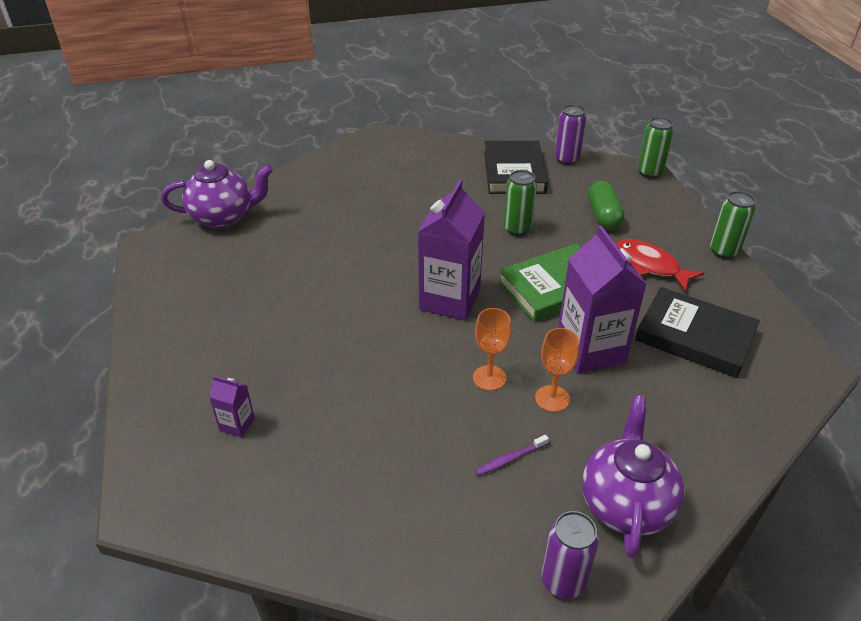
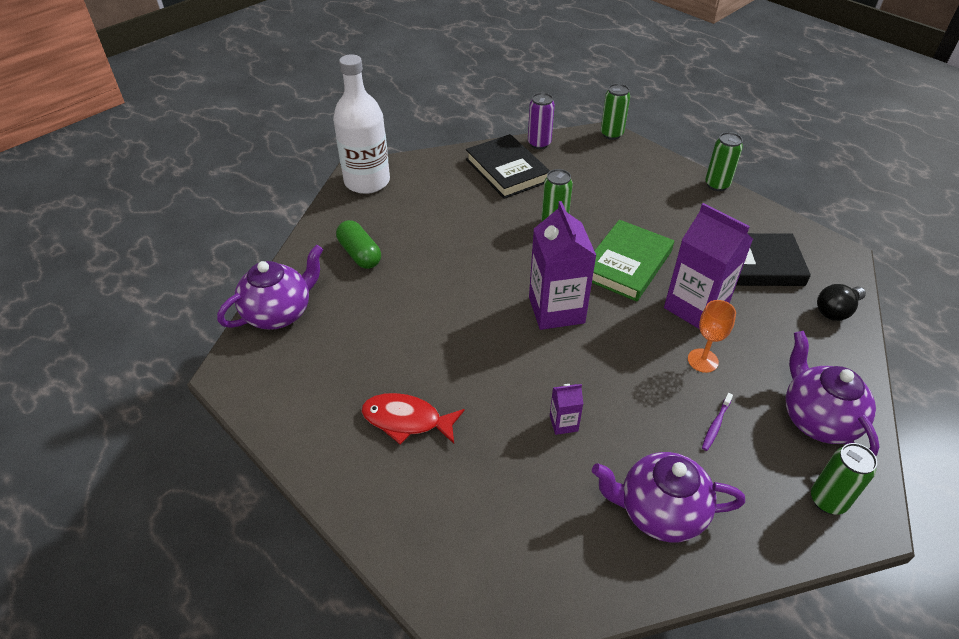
camera: 30 degrees left, 5 degrees up
(237, 424) = (482, 507): purple carton -> purple carton (563, 423)
(382, 144) = (367, 181): none -> white bottle
(382, 504) = (659, 512): none -> purple teapot
(489, 378) = (644, 365): orange goblet -> none
(563, 581) = (828, 500): purple can -> green can
(603, 216) = (609, 186): green capsule -> green capsule (360, 254)
(650, 266) = (678, 217): red fish -> red fish (407, 420)
(750, 415) = (836, 311): none -> black light bulb

